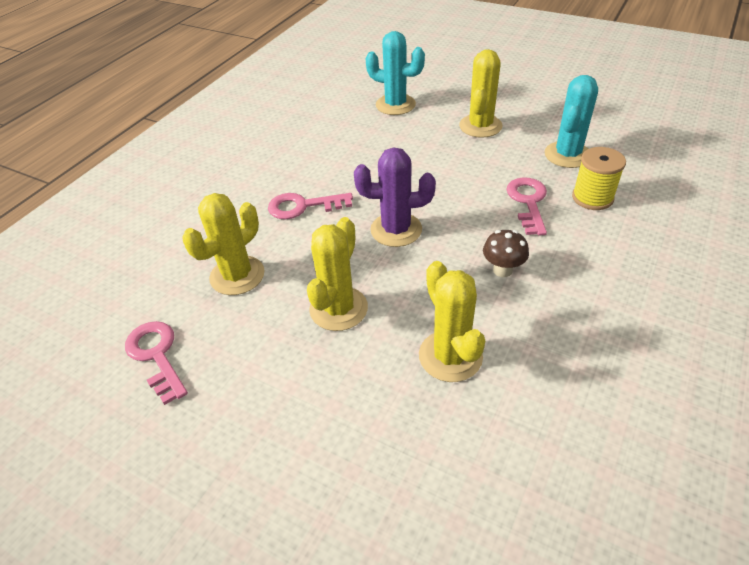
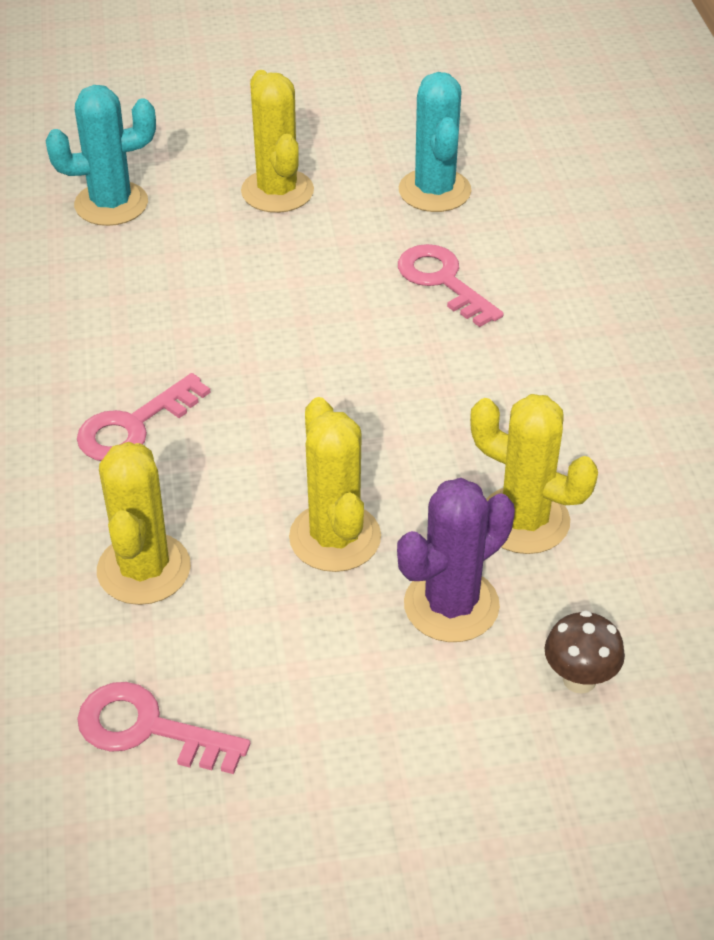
camera: 40 degrees left, 0 degrees up
(396, 230) = (306, 397): purple cactus -> purple cactus (451, 605)
(502, 270) = (490, 387): brown mushroom -> brown mushroom (579, 679)
(592, 198) = (515, 241): yellow spool -> none

